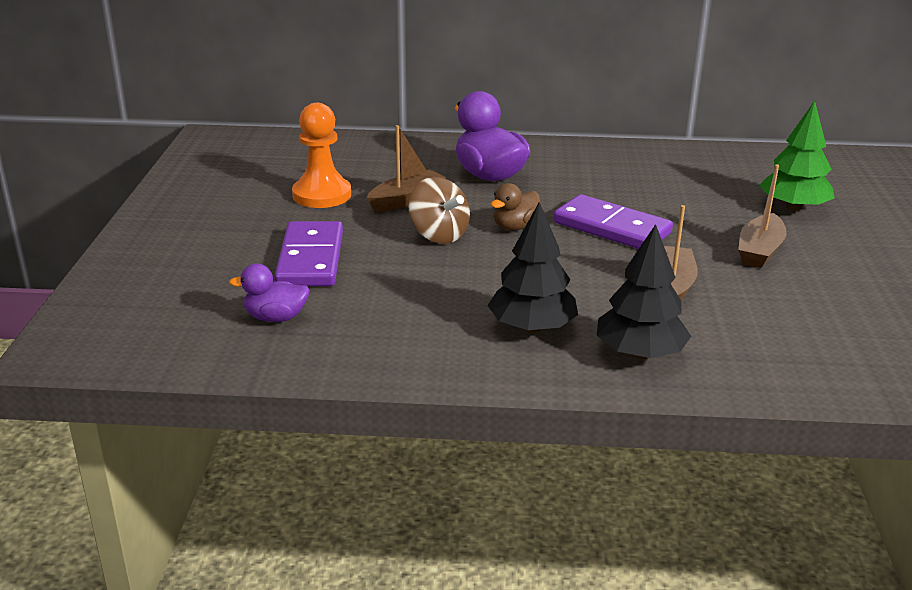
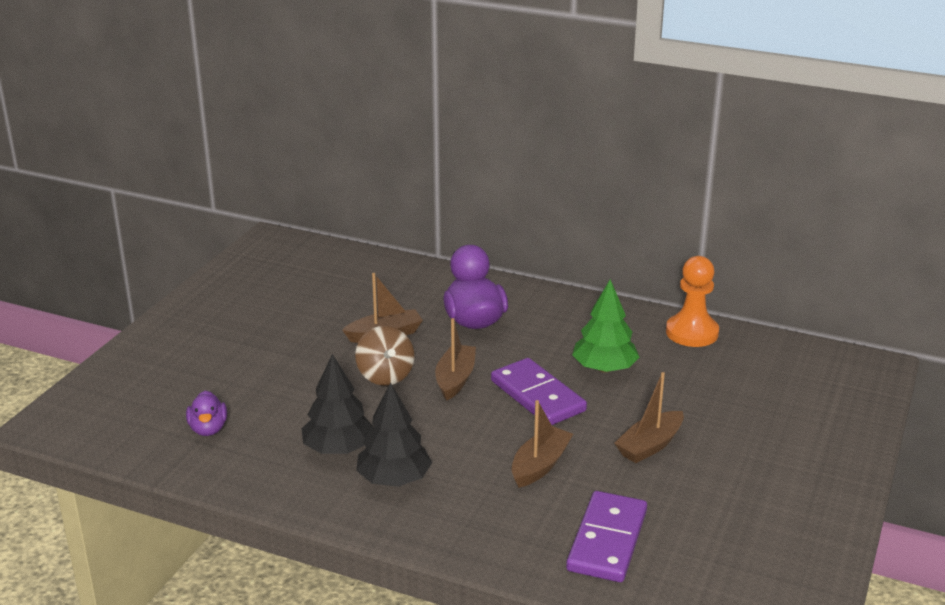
camera: 20 degrees right, 0 degrees up
(275, 318) = (208, 429): purple duck -> purple duck turned 120 degrees counterclockwise
(311, 259) = (269, 379): purple domino -> purple domino (607, 540)
(322, 195) = (319, 317): orange pawn -> orange pawn (692, 333)
(515, 227) = (455, 379): brown duck -> brown boat
(640, 353) = (461, 521): black tree -> black tree (338, 449)
(793, 207) = (725, 406): green tree -> green tree (604, 368)

